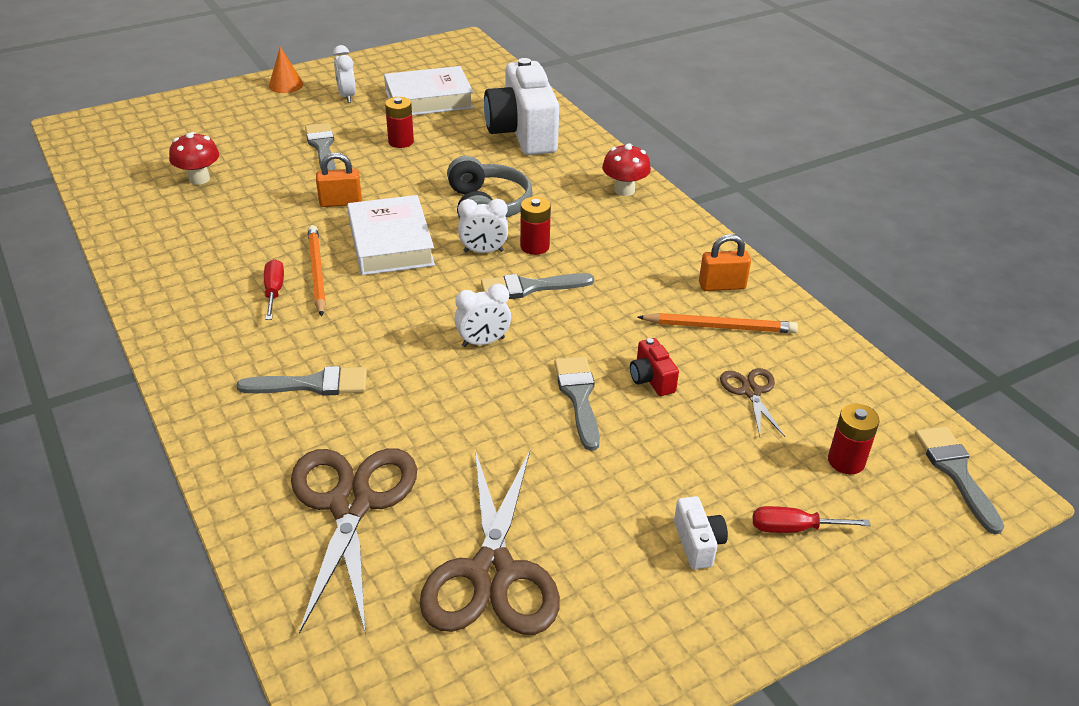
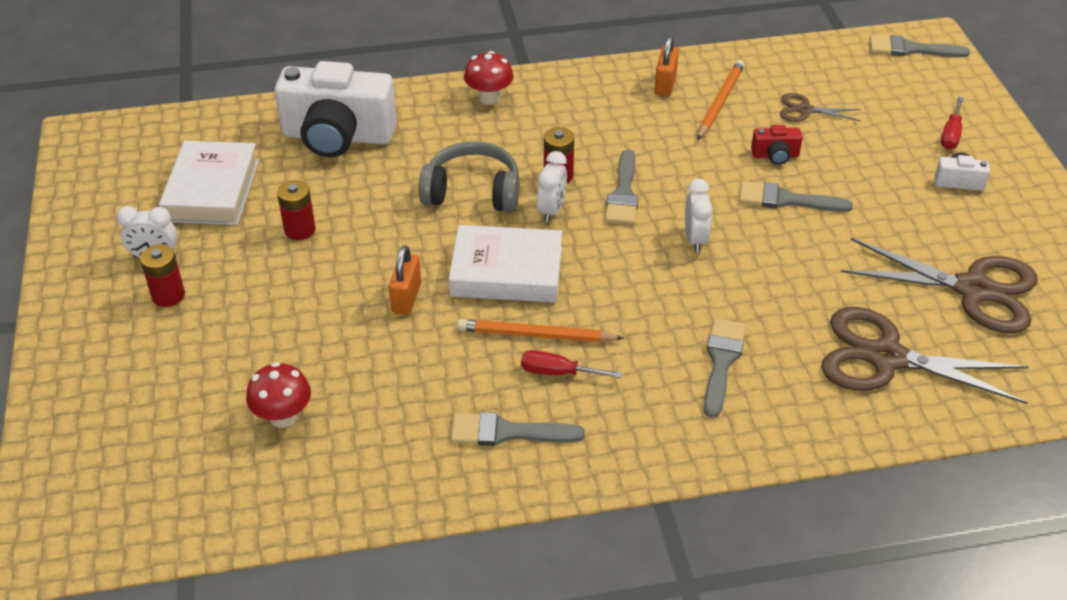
camera: 70 degrees left, 5 degrees up
(286, 85) = (80, 309): orange cone -> none
(322, 147) = (271, 296): grey brush -> grey brush (507, 432)
(846, 461) = (890, 91): red battery -> red battery (168, 295)

